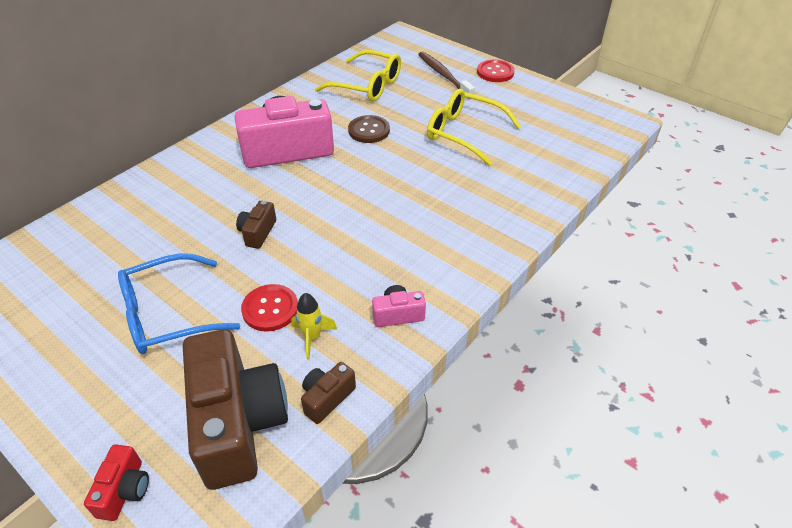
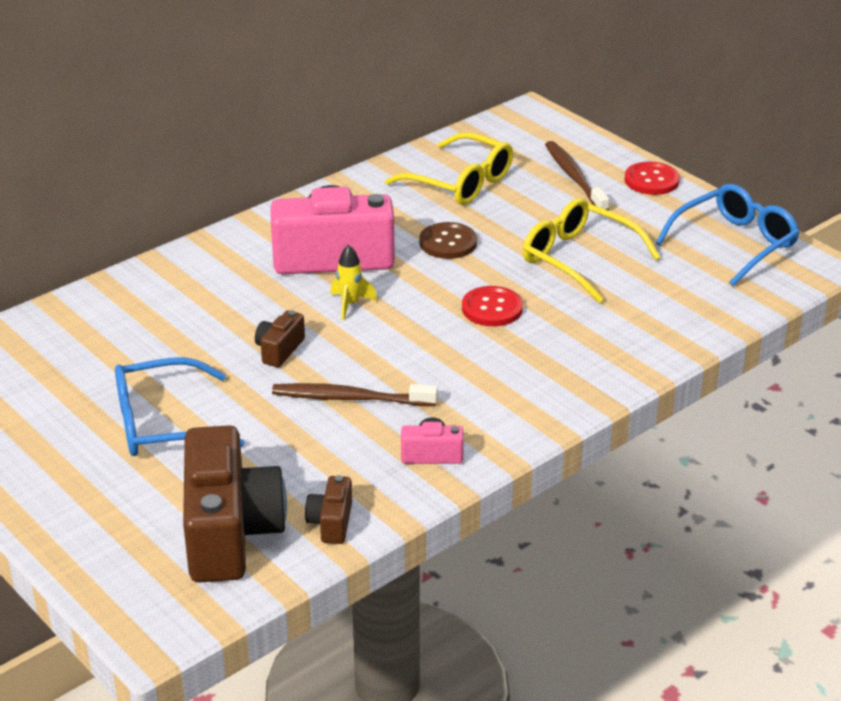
camera: 10 degrees right, 10 degrees down
(125, 490) = (106, 573): red camera -> none
(270, 309) = (282, 431): red button -> red button (492, 308)
(312, 337) = (326, 465): yellow rocket -> yellow rocket (350, 304)
(321, 269) = (350, 398): none -> brown toothbrush
(327, 398) = (331, 522): brown camera -> brown camera turned 45 degrees counterclockwise
(566, 111) = (735, 243): none -> blue glasses

